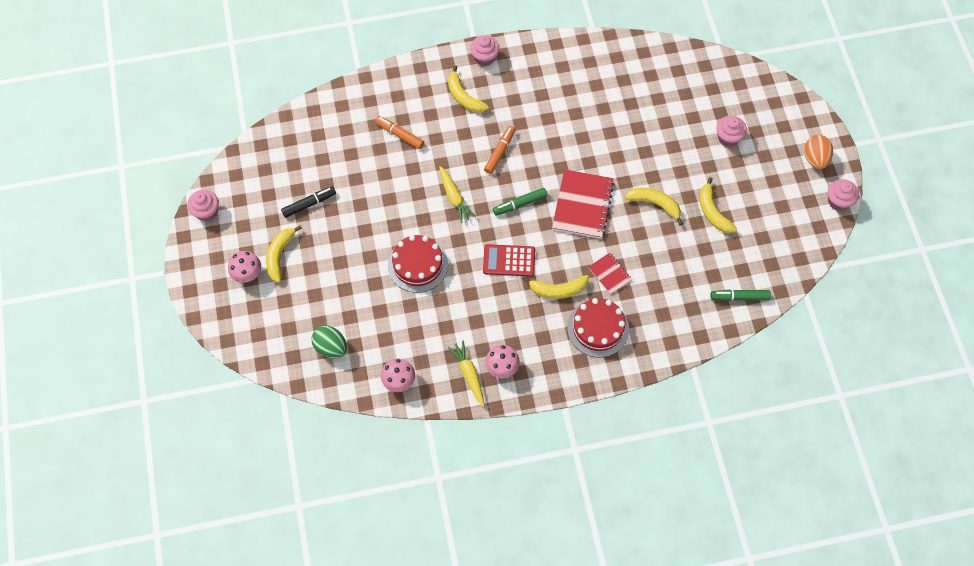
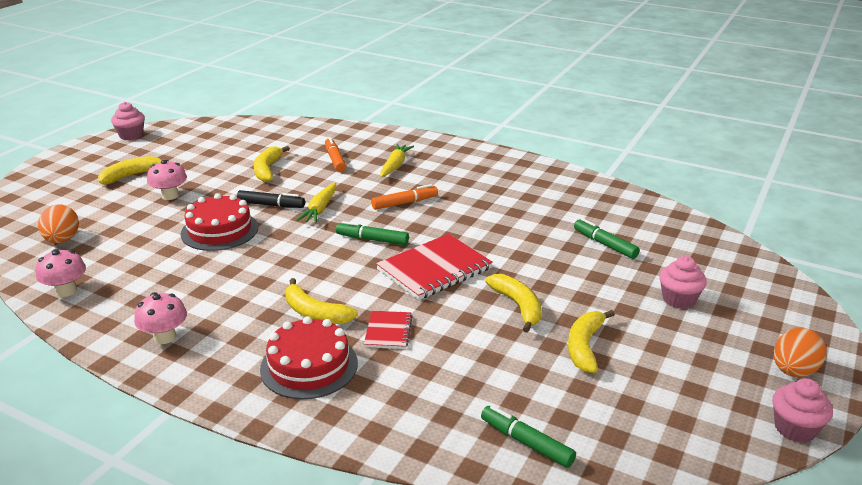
camera: 40 degrees right, 35 degrees down
(247, 274) = (93, 173): pink mushroom -> pink mushroom (170, 196)
(309, 204) = (203, 162): black marker -> black marker (271, 205)
(331, 347) = (62, 240): green egg -> orange egg
(464, 97) = (422, 163): yellow banana -> yellow banana (267, 169)
(469, 374) = (128, 323): yellow carrot -> yellow carrot (395, 165)
(484, 57) = (474, 152): pink cupcake -> none
(509, 261) = (301, 268): red calculator -> none
(653, 111) = (604, 244): none -> green marker

